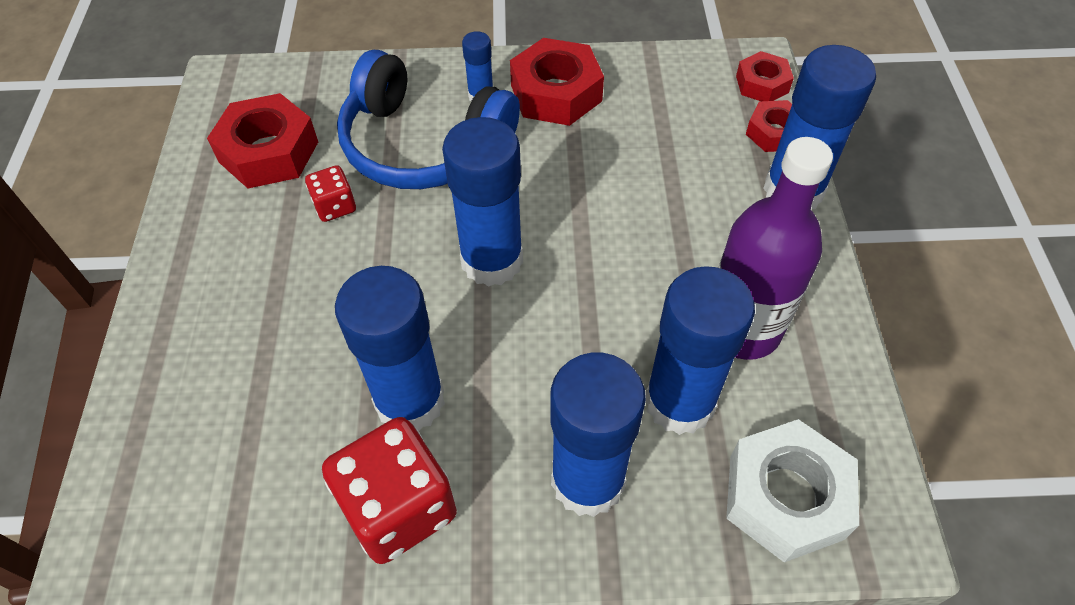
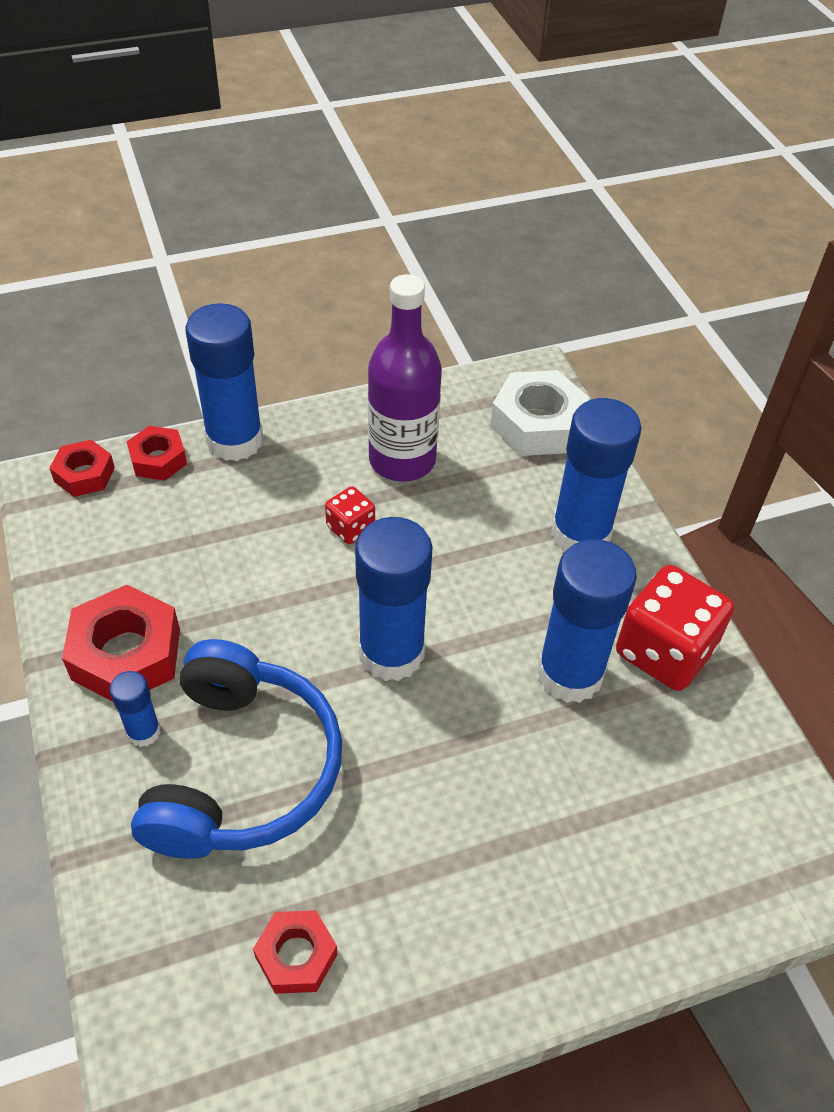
camera: 110 degrees left, 5 degrees down
(269, 152) = (296, 956): red nut -> red nut, size x0.59
(335, 206) = (365, 832): red dice -> red dice (350, 528)
(679, 402) = (488, 490): blue glue stick -> none

